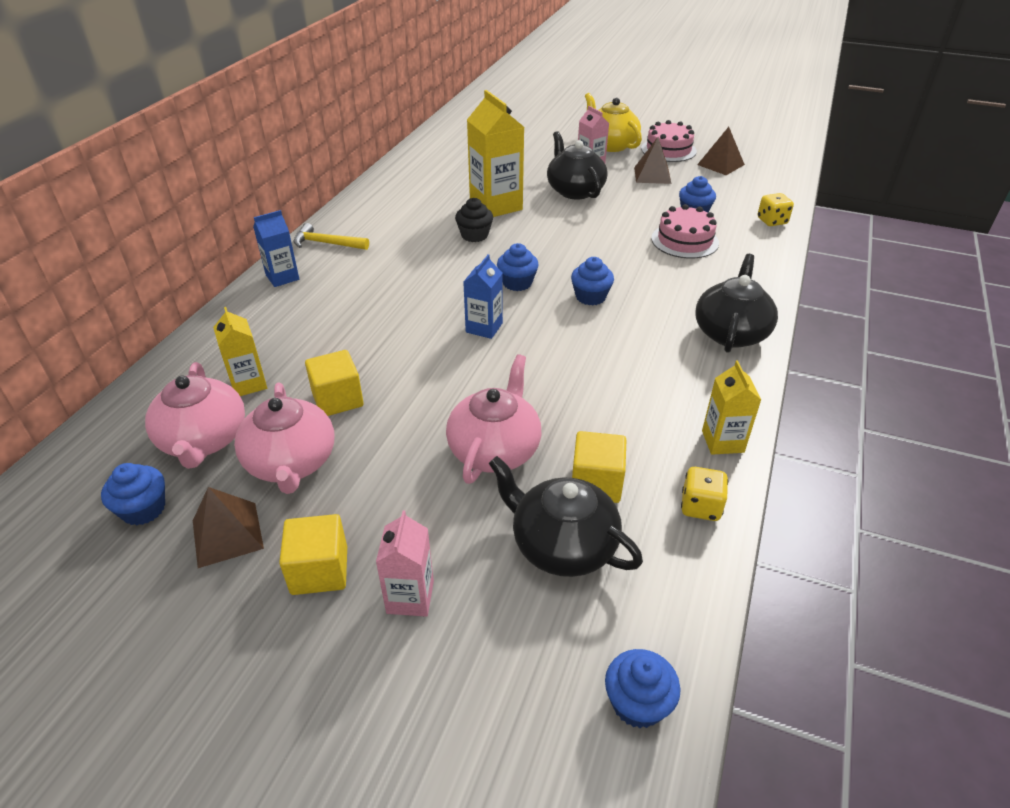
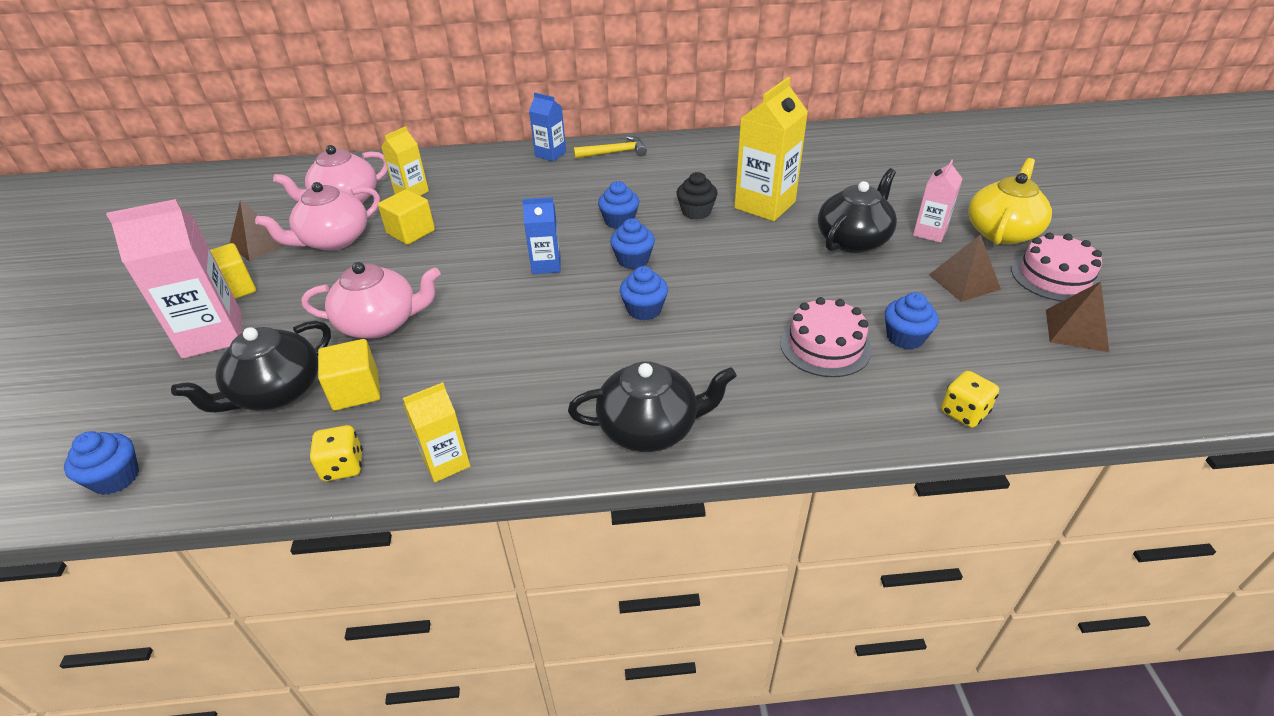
camera: 65 degrees right, 0 degrees up
(143, 509) = (275, 208): blue cupcake -> blue cupcake (619, 221)
(327, 243) = (614, 152): yellow hammer -> yellow hammer turned 90 degrees clockwise
(410, 597) = (212, 335): pink carton -> pink carton, size x1.76
(562, 545) = (276, 392): black teapot -> black teapot turned 150 degrees counterclockwise

